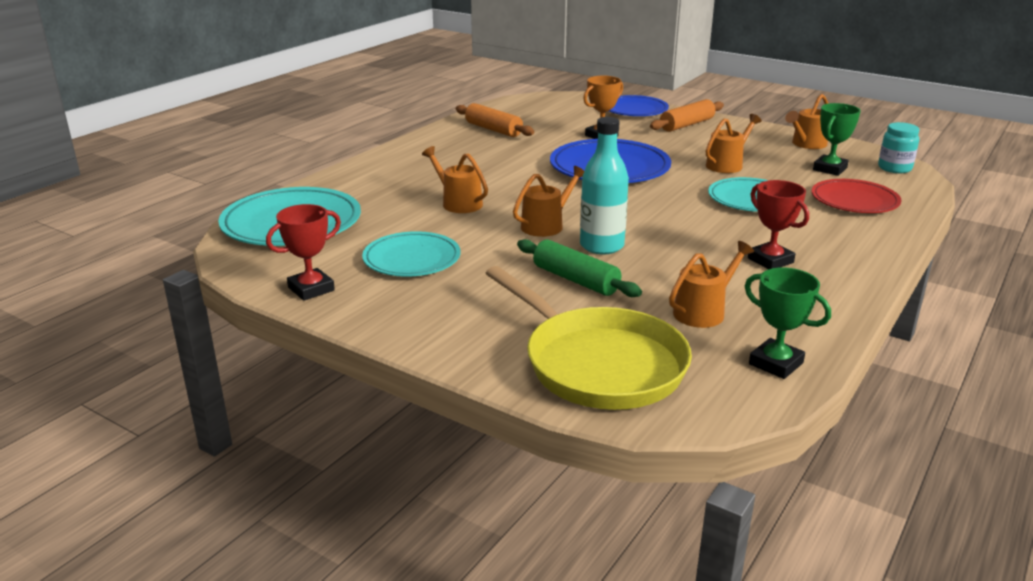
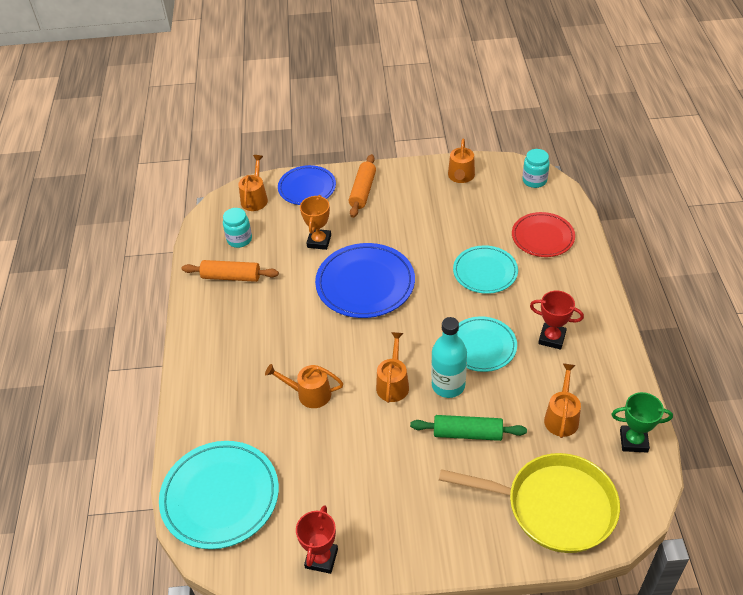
camera: 35 degrees left, 20 degrees up
(412, 259) = (349, 480): turquoise plate -> turquoise plate (481, 346)
(531, 116) = (239, 239): none -> turquoise jar
(727, 165) = (435, 234): orange watering can -> orange watering can (255, 198)
(830, 169) = (499, 203): green trophy -> none

